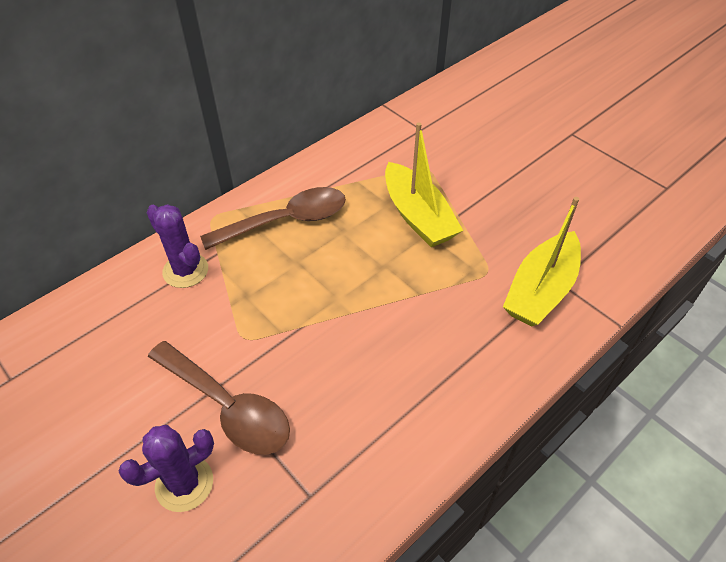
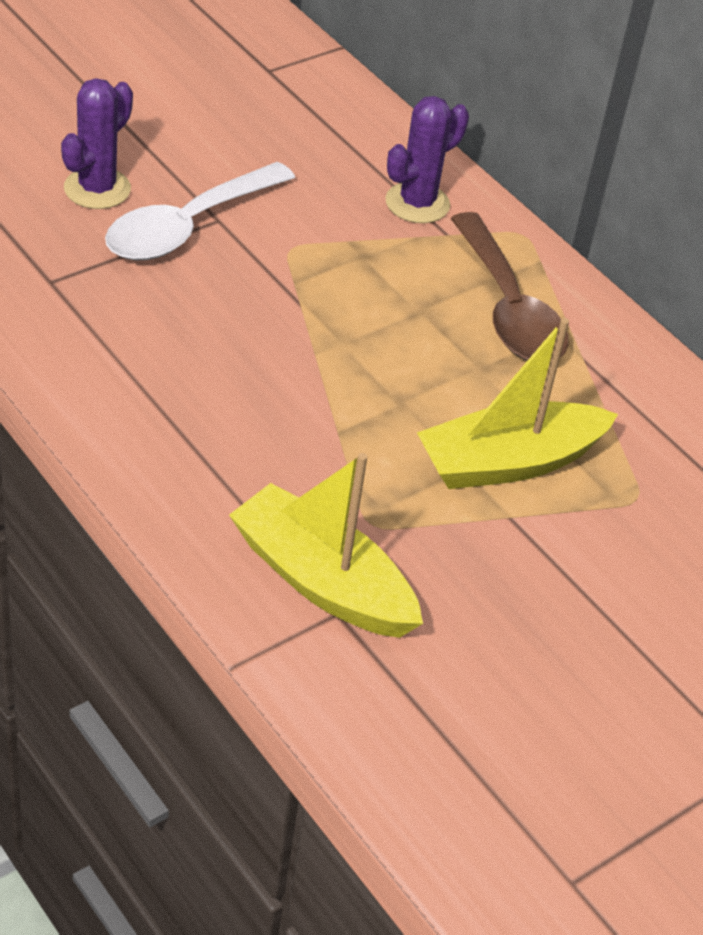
camera: 90 degrees right, 5 degrees down
(184, 483) = (97, 189): purple cactus -> purple cactus turned 60 degrees clockwise
(227, 406) = (188, 226): brown spoon -> white spoon

